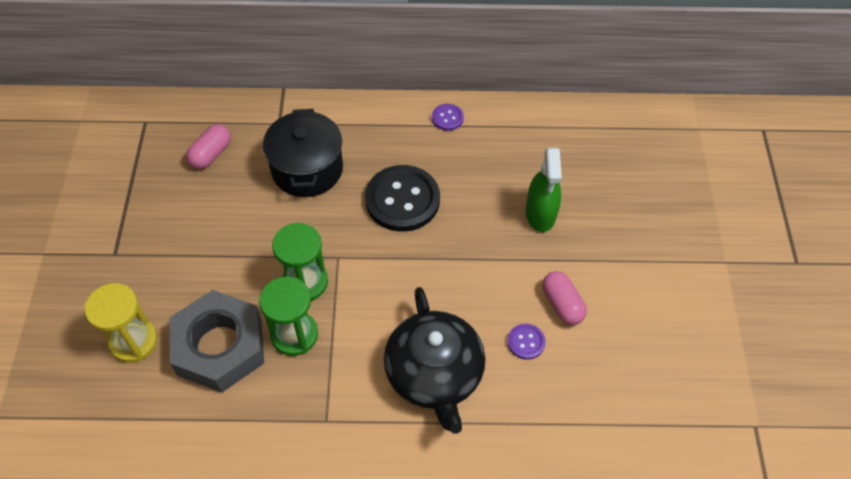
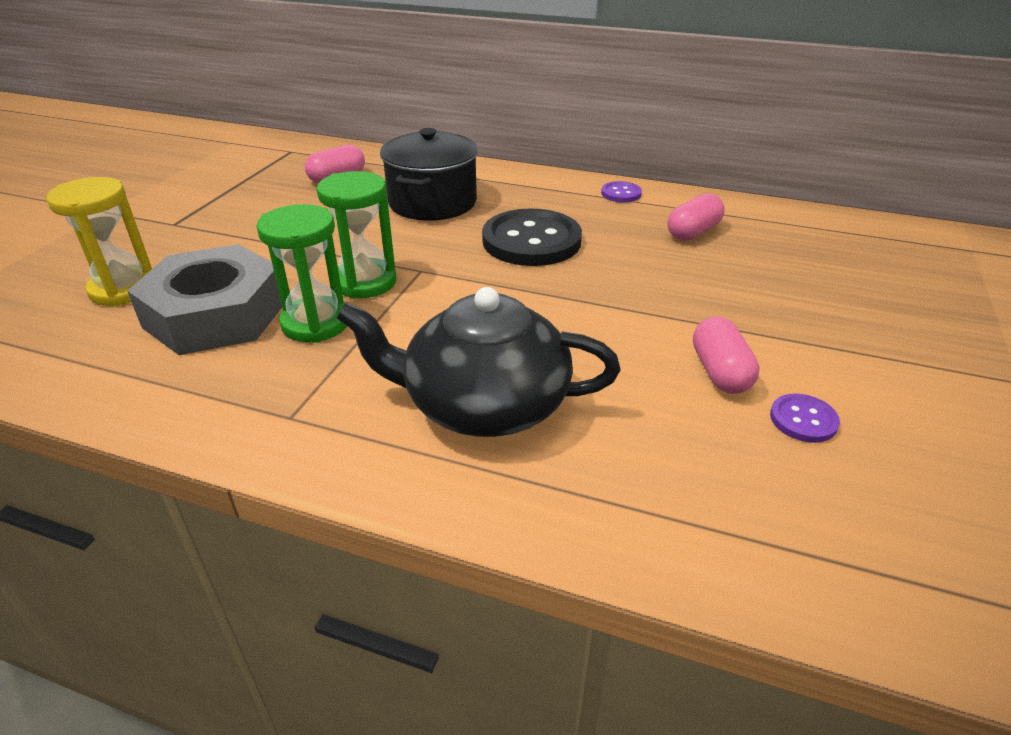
camera: 20 degrees right, 20 degrees down
(434, 373) = (483, 403): black teapot -> black teapot turned 90 degrees clockwise
(513, 157) = (693, 232): none -> pink capsule
(526, 342) = (646, 401): purple button -> purple button (803, 420)
(540, 213) = (715, 282): green spray bottle -> none

